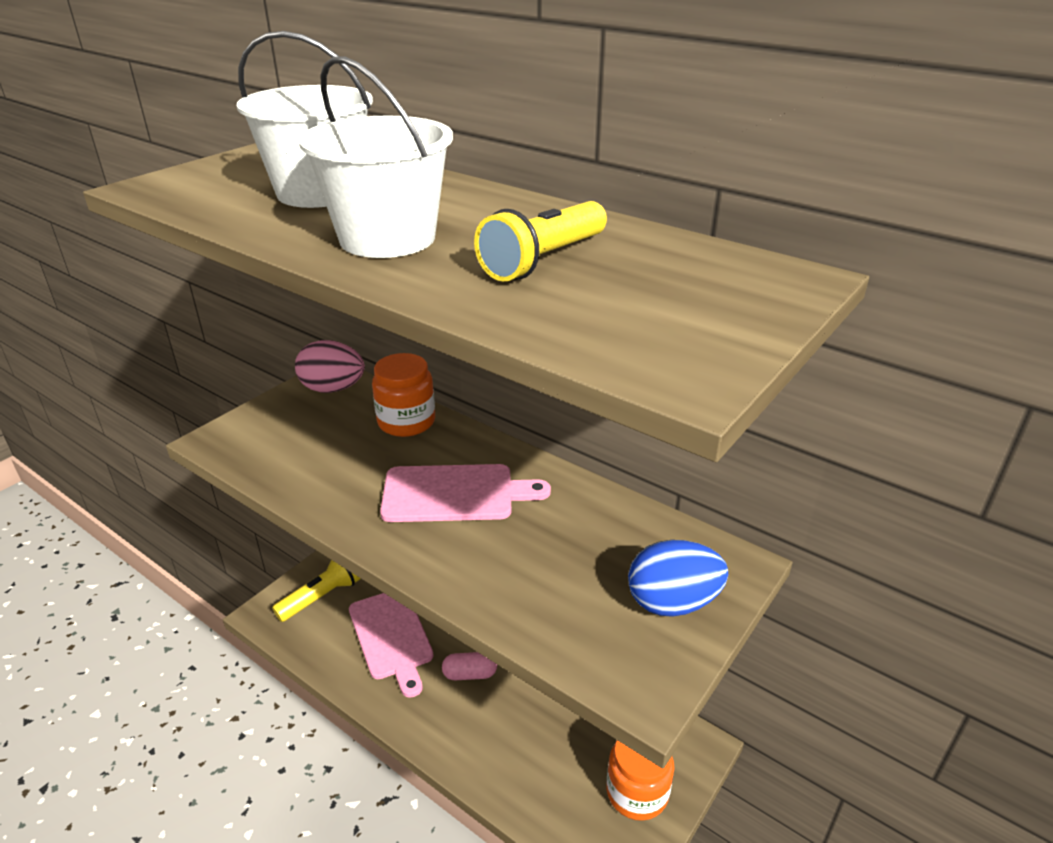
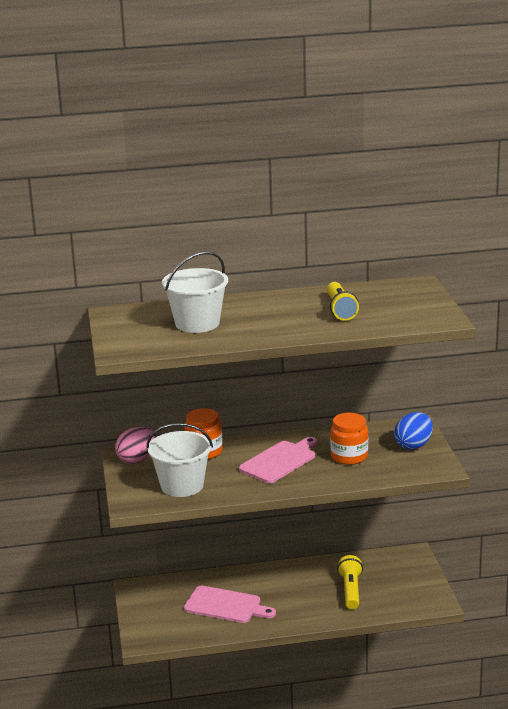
camera: 45 degrees left, 10 degrees down
(322, 597) = (160, 616): yellow flashlight -> yellow flashlight (351, 590)
(387, 238) = (273, 326): white bucket -> white bucket (182, 486)
(470, 674) = (286, 593): pink capsule -> none
(637, 792) = (411, 580): orange jar -> orange jar (349, 456)

